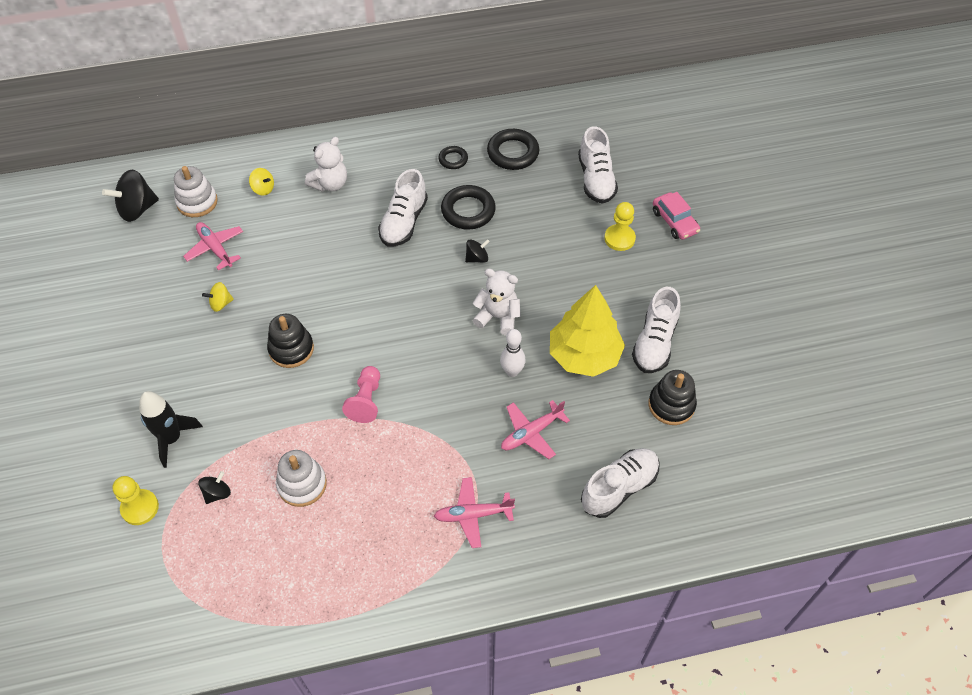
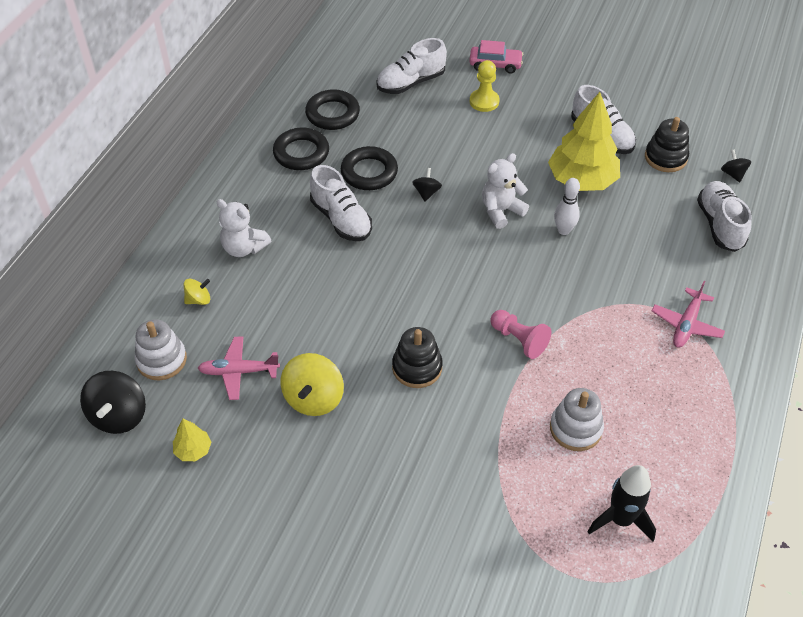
camera: 55 degrees left, 5 degrees down
(134, 264) = (193, 450): none -> yellow tree
(140, 508) = (511, 575): yellow pawn -> none
(171, 439) = (448, 512): black rocket -> black rocket (620, 519)
(217, 493) = (539, 500): black spinning top -> black spinning top (733, 174)
(221, 303) = (314, 398): yellow spinning top -> yellow spinning top, size x1.84
(330, 184) = (244, 248): white teddy bear -> white teddy bear turned 135 degrees clockwise
(453, 159) = (301, 153): black ring -> black ring, size x1.77
(531, 433) = (633, 249): pink plane -> none
(596, 179) = (411, 83): white shoe -> white shoe turned 120 degrees clockwise

